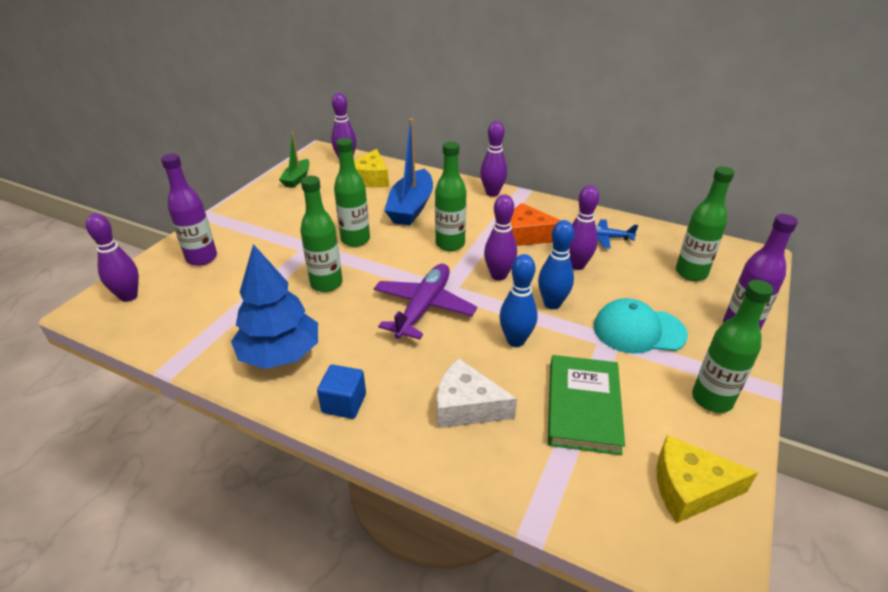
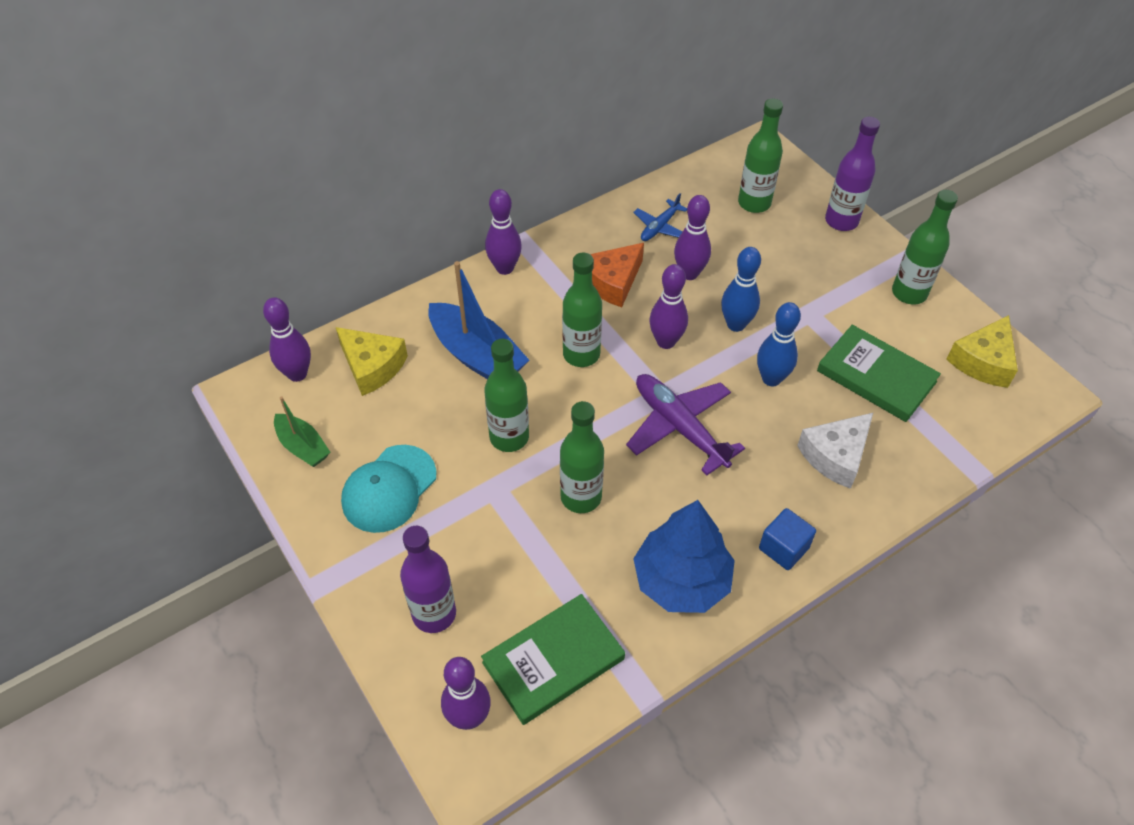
camera: 60 degrees left, 15 degrees up
(184, 316) = (553, 661): none -> green book
(638, 330) = (808, 287): turquoise cap -> turquoise cap (389, 489)

